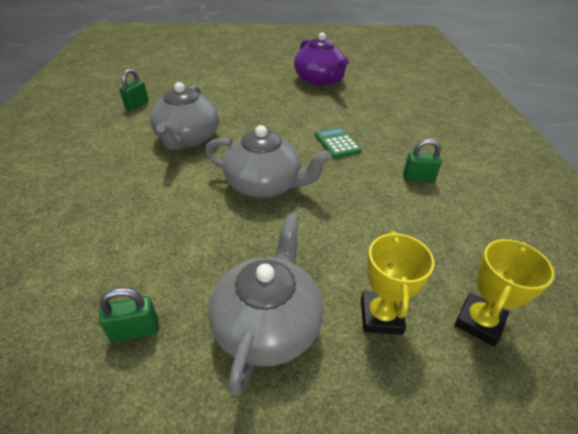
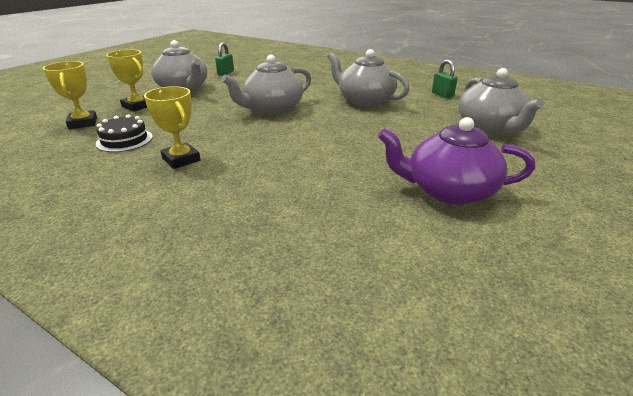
camera: 125 degrees right, 10 degrees down
(209, 79) = (489, 127): none -> grey teapot
(337, 143) = (283, 146): green calculator -> none
(418, 178) = (181, 159): green padlock -> yellow trophy
(446, 238) = (124, 140): none -> black cake

